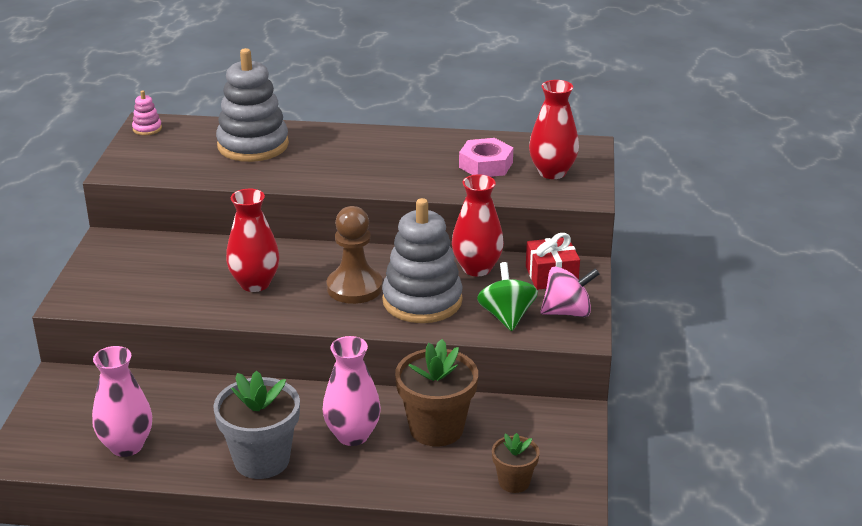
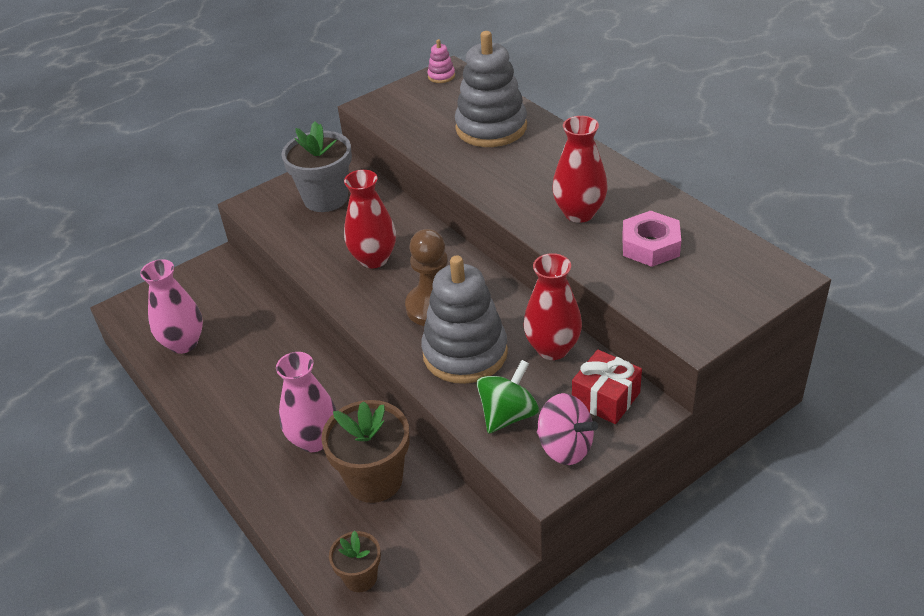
camera: 50 degrees right, 10 degrees up
(262, 460) = (236, 416): grey flower pot -> grey flower pot (325, 198)
(552, 172) = (701, 288): red vase -> red vase (579, 213)

